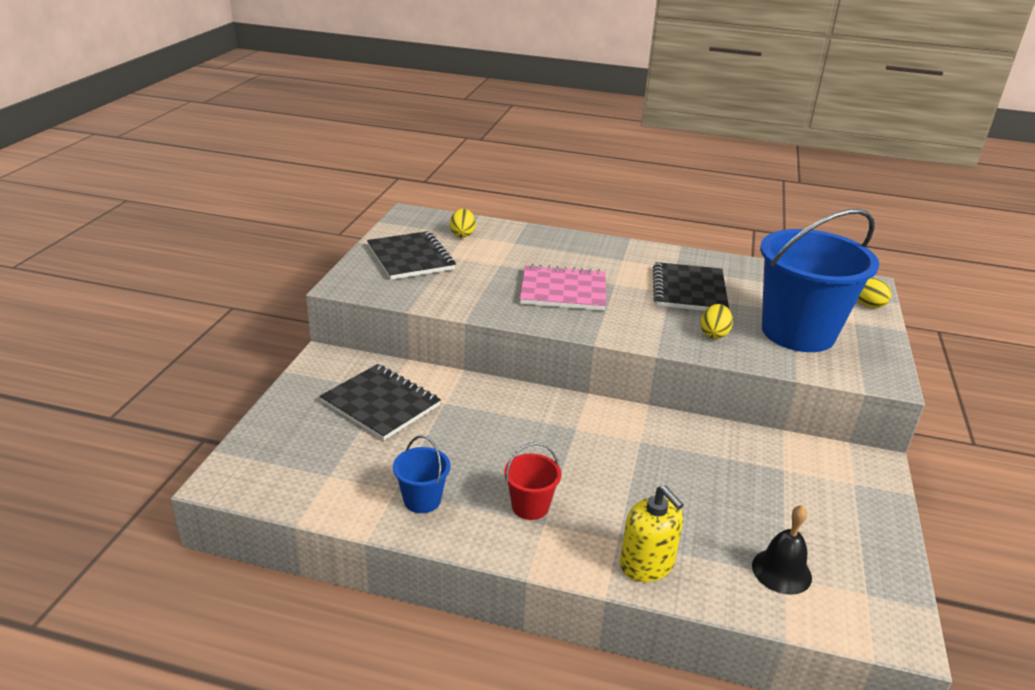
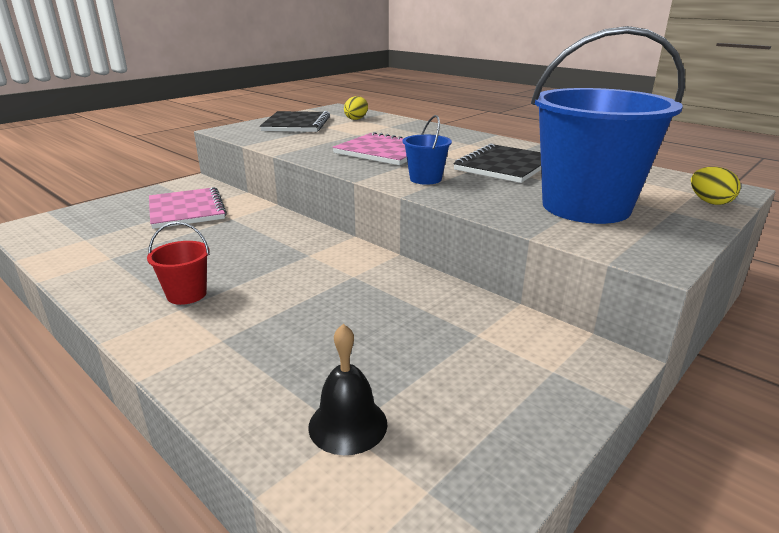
camera: 30 degrees right, 5 degrees down
(380, 404) = (186, 210): black notebook -> pink notebook
(422, 500) = (117, 268): blue bucket -> blue bucket (425, 179)
(647, 564) = (216, 367): yellow soap dispenser -> none
(714, 334) = (485, 193): yellow egg -> none

